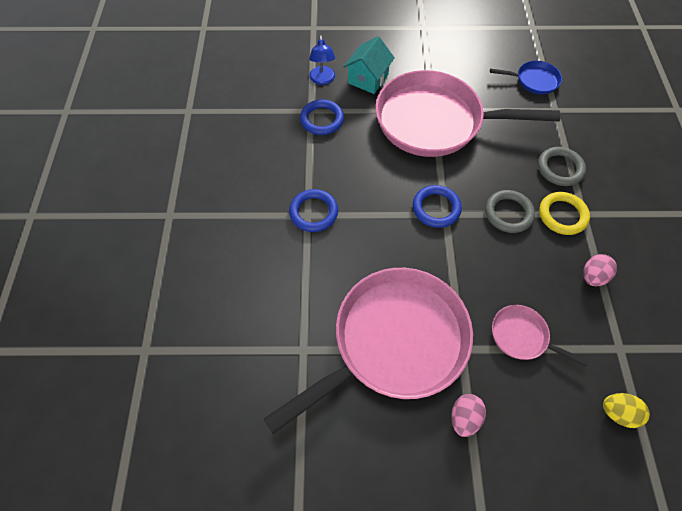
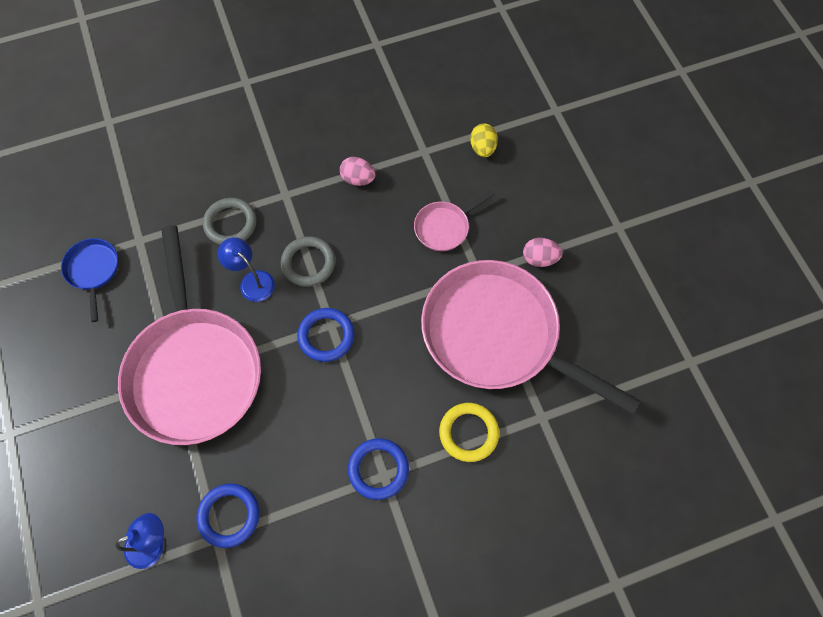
camera: 110 degrees left, 5 degrees up
(368, 79) = (135, 479): turquoise house -> none
(501, 171) = (252, 281): none -> blue lamp
(522, 336) = (444, 227): pink pan -> pink pan turned 45 degrees clockwise
(562, 215) = (294, 213): yellow ring -> yellow ring (468, 433)

